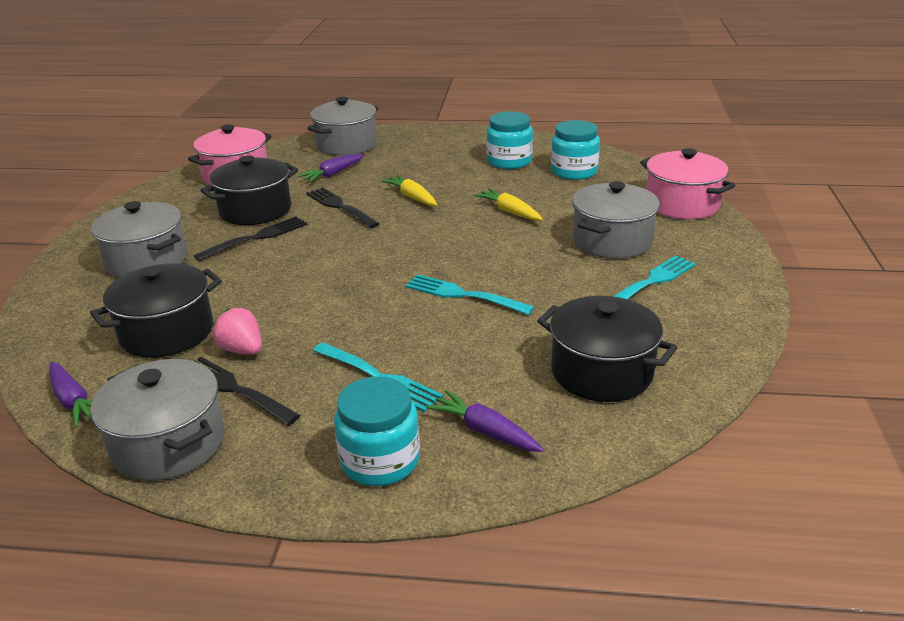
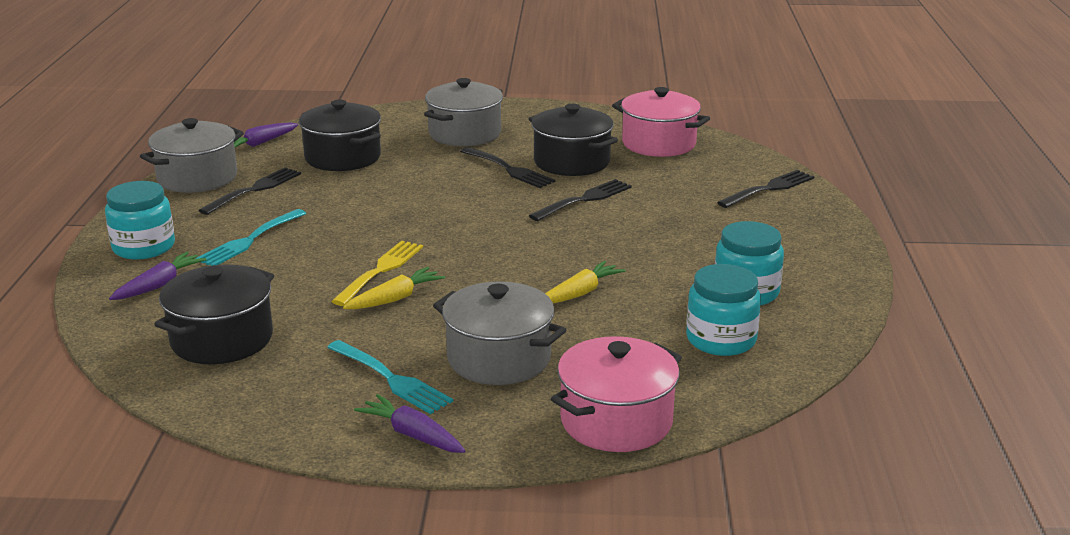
camera: 85 degrees right, 5 degrees down
(242, 350) = (308, 186): pink strawberry -> none
(333, 174) = (674, 189): purple carrot -> purple carrot (412, 435)
(346, 145) = (769, 189): grey pot -> black fork
(412, 197) = (615, 235): yellow carrot -> yellow carrot (395, 299)
(463, 295) = (380, 270): turquoise fork -> yellow fork

